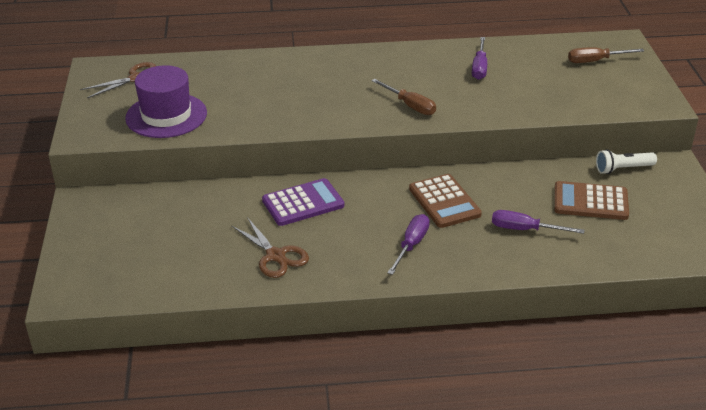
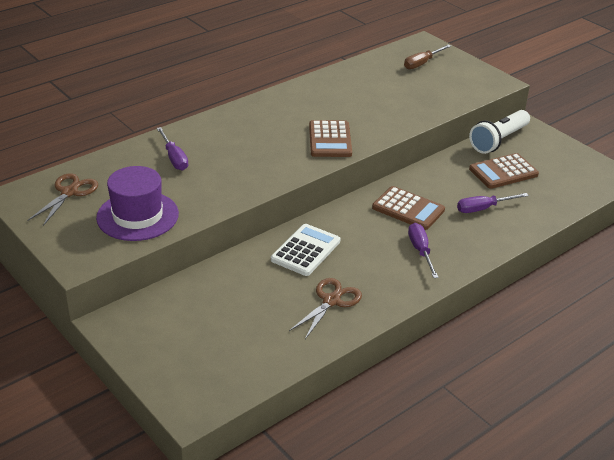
camera: 35 degrees left, 0 degrees up
(276, 256) = (331, 301): brown scissors -> brown scissors turned 75 degrees counterclockwise
(303, 203) = (305, 250): purple calculator -> white calculator
(410, 105) = (330, 140): brown screwdriver -> brown calculator
(479, 67) = (347, 93): purple screwdriver -> purple screwdriver (174, 158)
(623, 169) = (498, 140): white flashlight -> white flashlight, size x1.59

